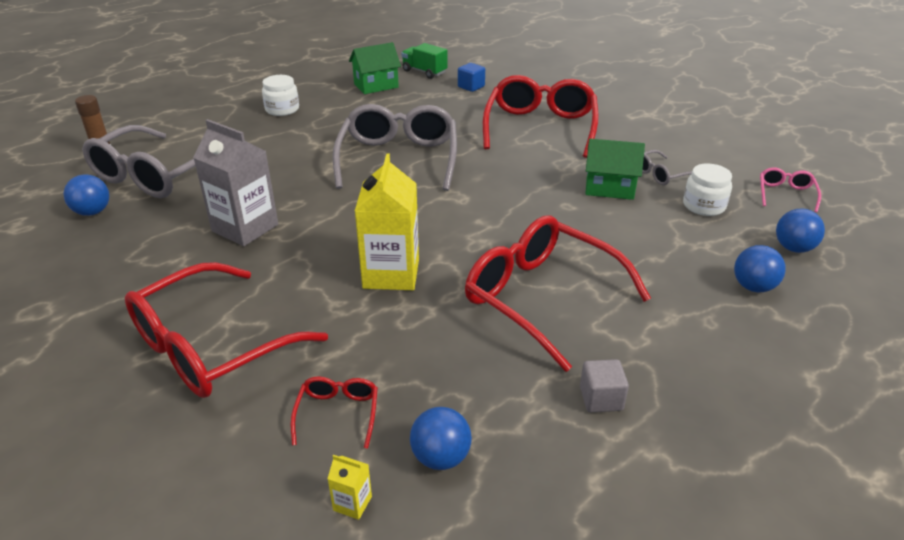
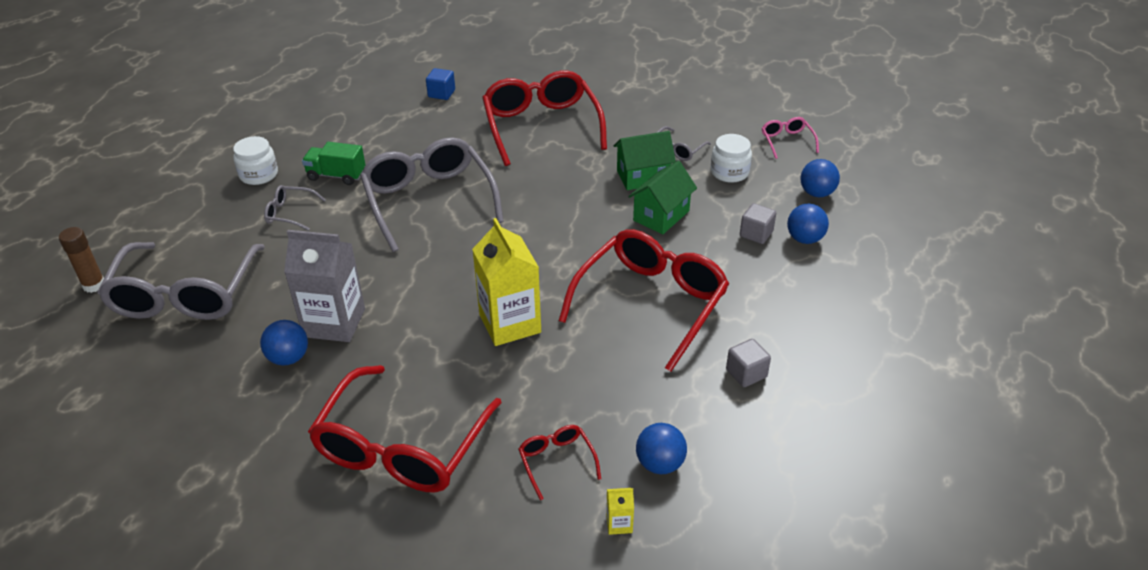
camera: 25 degrees left, 5 degrees up
(92, 212) = (153, 357): blue ball -> blue ball (289, 358)
(281, 140) = (290, 213): none -> grey glasses
(376, 85) = (340, 117): green house -> green house (661, 216)
(424, 72) = (379, 86): green truck -> green truck (336, 175)
(541, 297) = (651, 303): red glasses -> red glasses turned 105 degrees clockwise
(699, 267) = (756, 234): none -> grey cube

